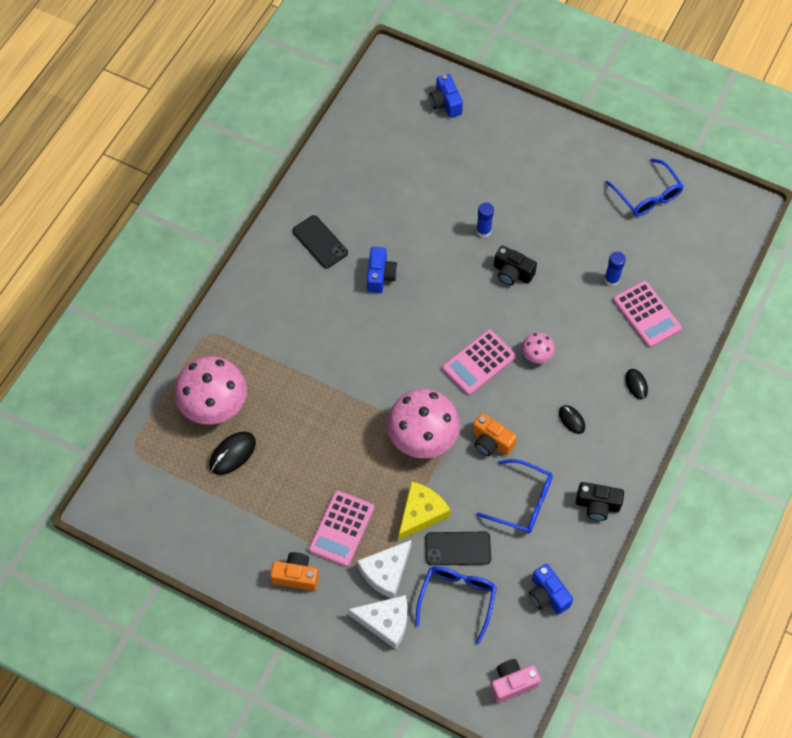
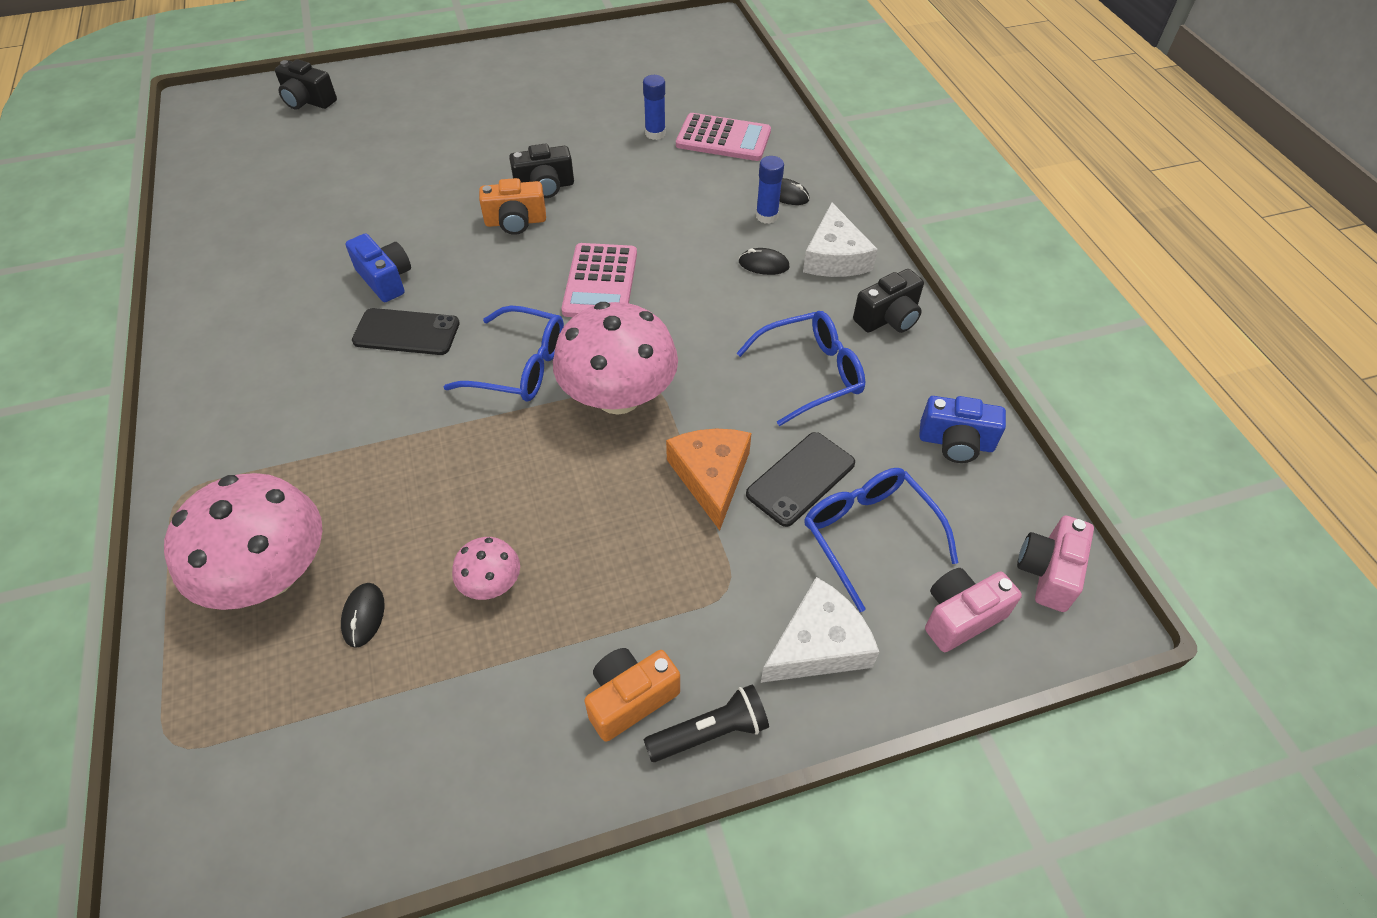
camera: 45 degrees left, 10 degrees down
(232, 454) = (364, 616): black mouse -> black mouse, size x0.63
(311, 615) = (710, 732): none -> black flashlight
(320, 242) = (266, 295): black phone -> black phone (406, 332)
(341, 528) = (629, 579): pink calculator -> none
(386, 572) = (747, 582): white cheese -> white cheese (834, 257)
(421, 513) = (711, 477): yellow cheese -> orange cheese
(445, 103) = (308, 101): blue camera -> black camera
(453, 664) = (960, 616): none -> pink camera
(483, 231) = (470, 172): blue glue stick -> blue glue stick (766, 216)
(491, 442) = (704, 343): orange camera -> orange camera (516, 222)
(536, 355) = (656, 235): pink mushroom -> pink mushroom (491, 583)
(647, 195) = (610, 60): blue glasses -> blue glasses (520, 366)

